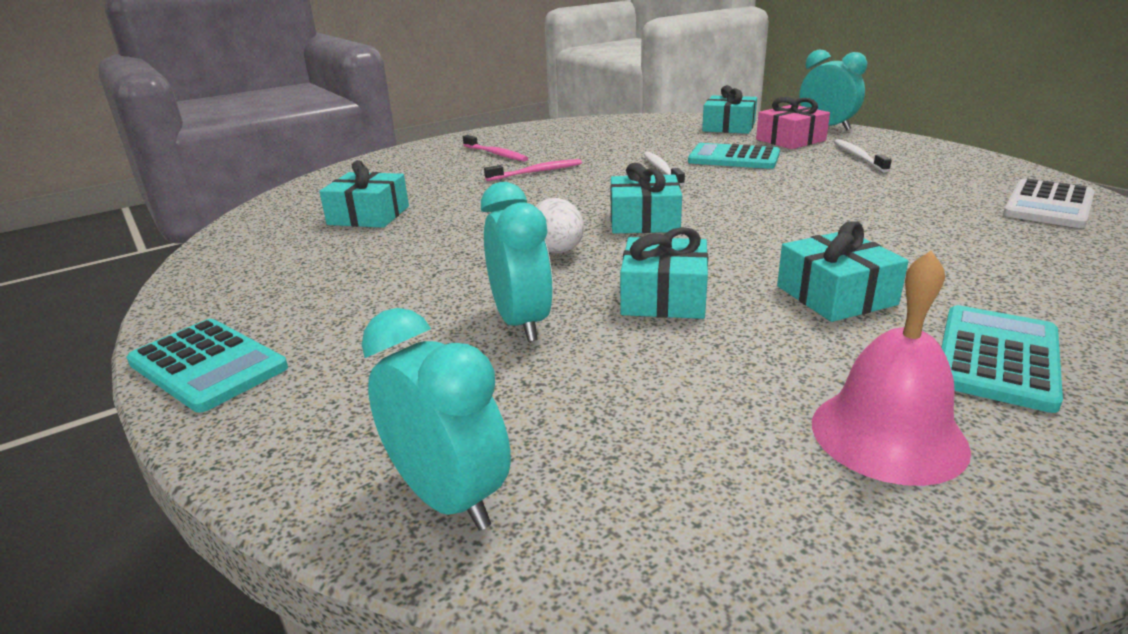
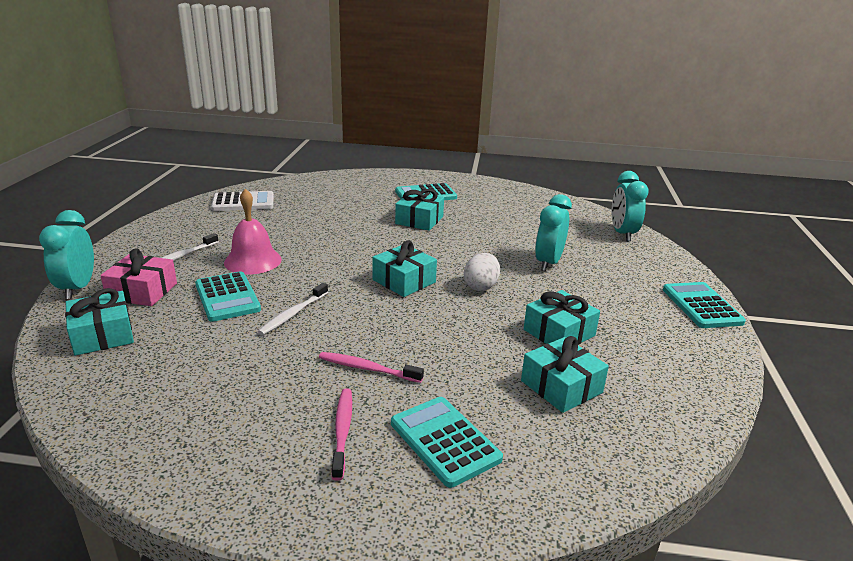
camera: 140 degrees left, 0 degrees up
(427, 170) = (444, 441): none -> turquoise calculator
(663, 297) = (477, 246): turquoise gift -> turquoise gift (559, 332)
(888, 435) = (492, 199): pink bell -> pink bell (253, 261)

